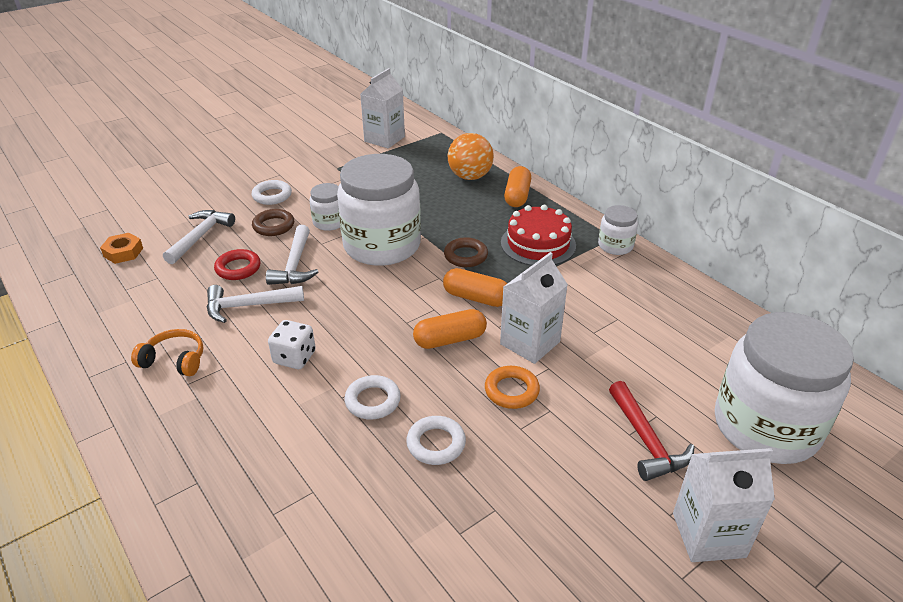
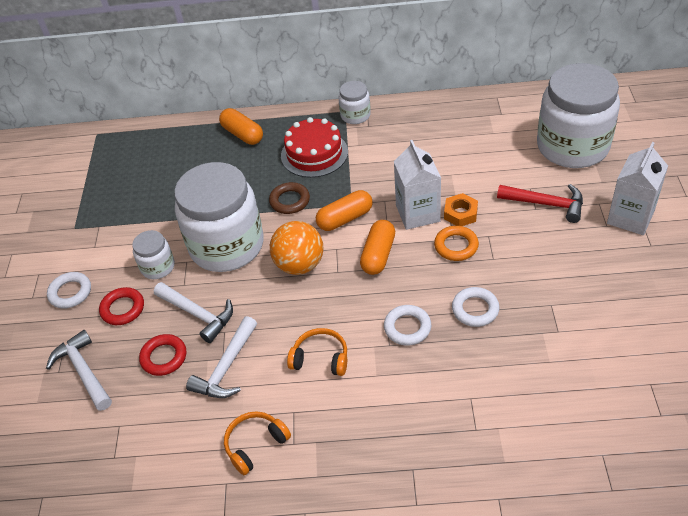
camera: 50 degrees left, 10 degrees up
(123, 252) = (47, 444): orange nut -> orange nut (460, 213)
(273, 226) = (123, 309): brown ring -> red ring
(294, 357) = (320, 358): white dice -> orange headphones
(384, 139) = (63, 175): white carton -> none
(470, 177) = (186, 148): orange ball -> orange ball (299, 265)

